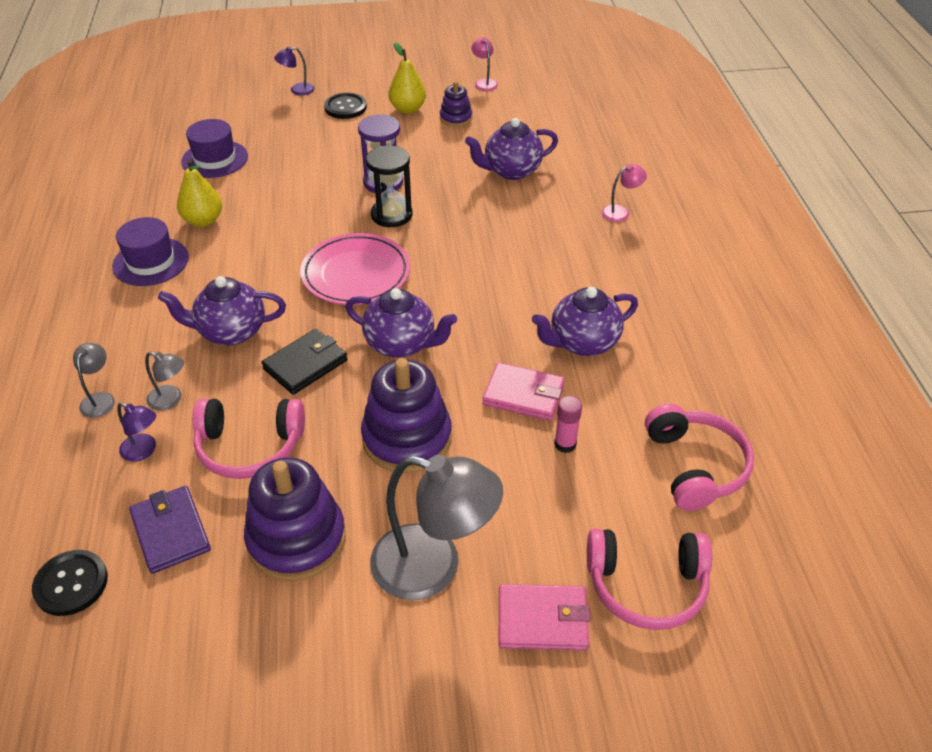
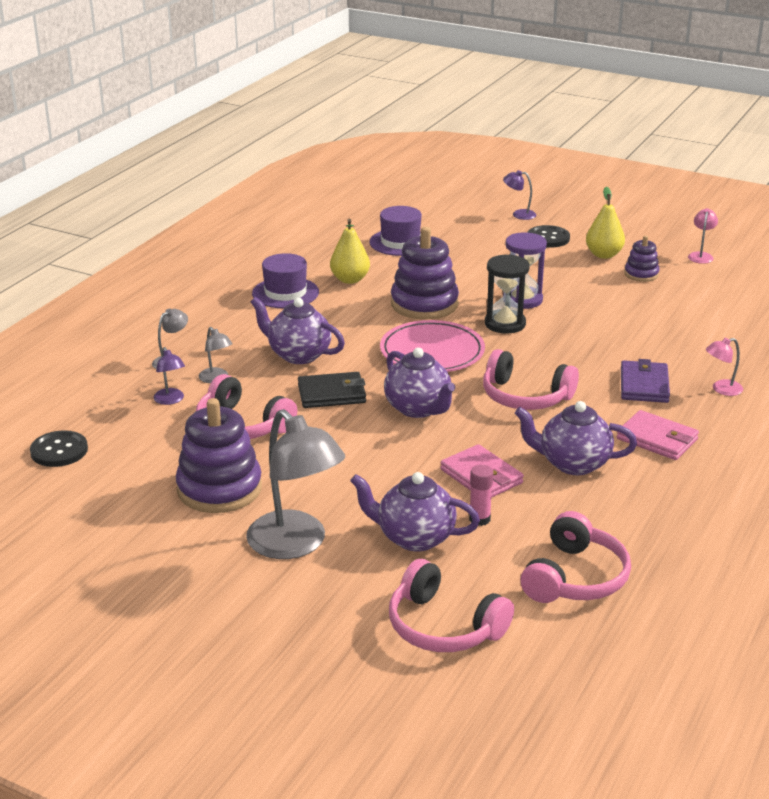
camera: 35 degrees right, 15 degrees down
(171, 532) = (144, 450): purple wallet -> purple wallet (644, 385)
(407, 438) = (359, 466): purple stacking toy -> purple stacking toy (424, 304)
(480, 288) = (525, 397): none -> pink headphones
(511, 171) = (649, 327): purple teapot -> purple teapot (414, 538)
(542, 620) = (340, 608): pink wallet -> pink wallet (657, 439)
(620, 212) = (721, 389): pink lamp -> pink lamp turned 150 degrees clockwise

